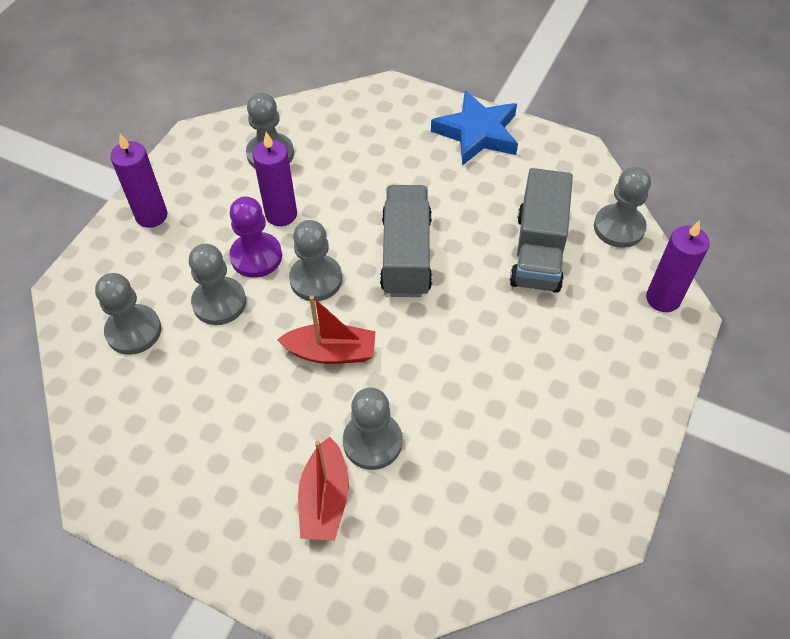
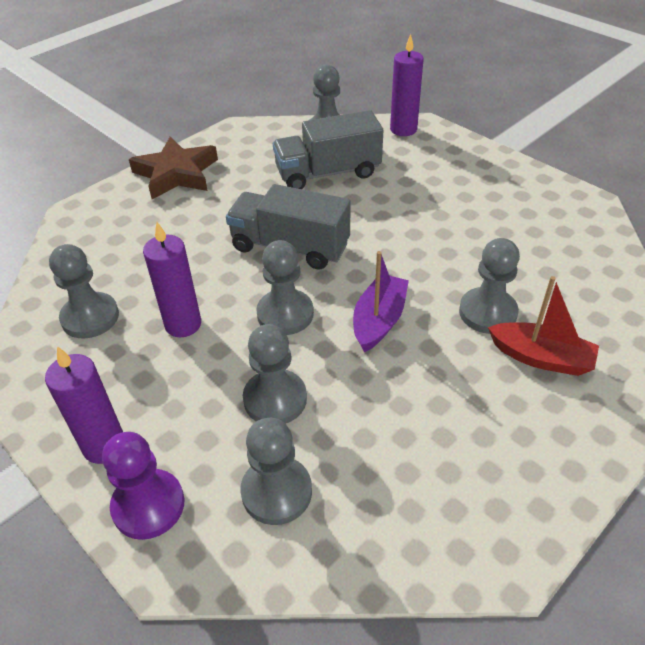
camera: 70 degrees left, 10 degrees down
(256, 256) = (228, 355): purple pawn -> purple pawn (148, 505)
(331, 352) = (379, 320): red boat -> purple boat
(477, 133) = (176, 174): blue star -> brown star
(538, 251) = (328, 173): grey truck -> grey truck turned 135 degrees clockwise

